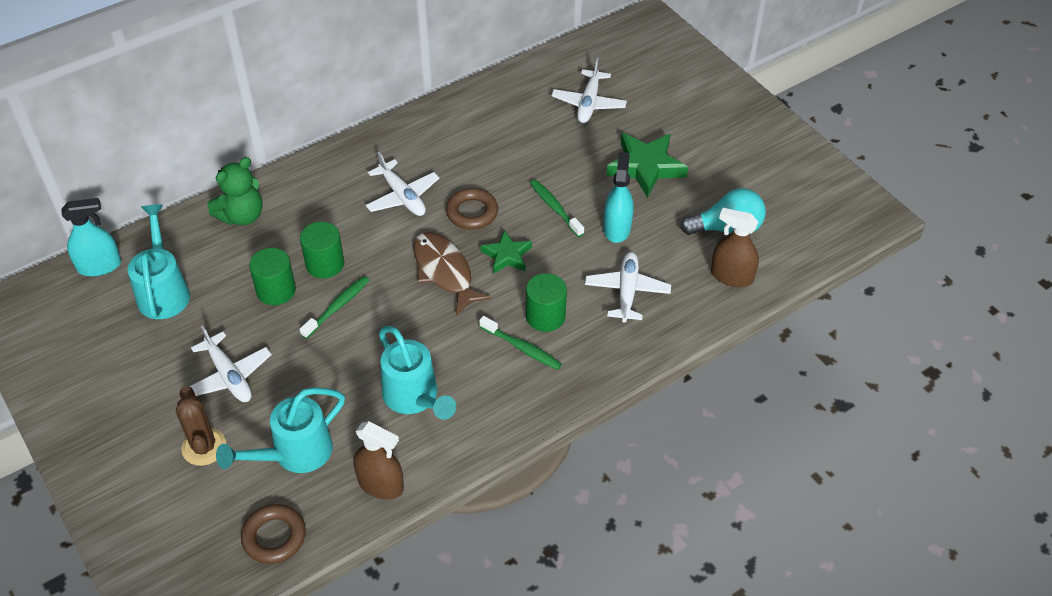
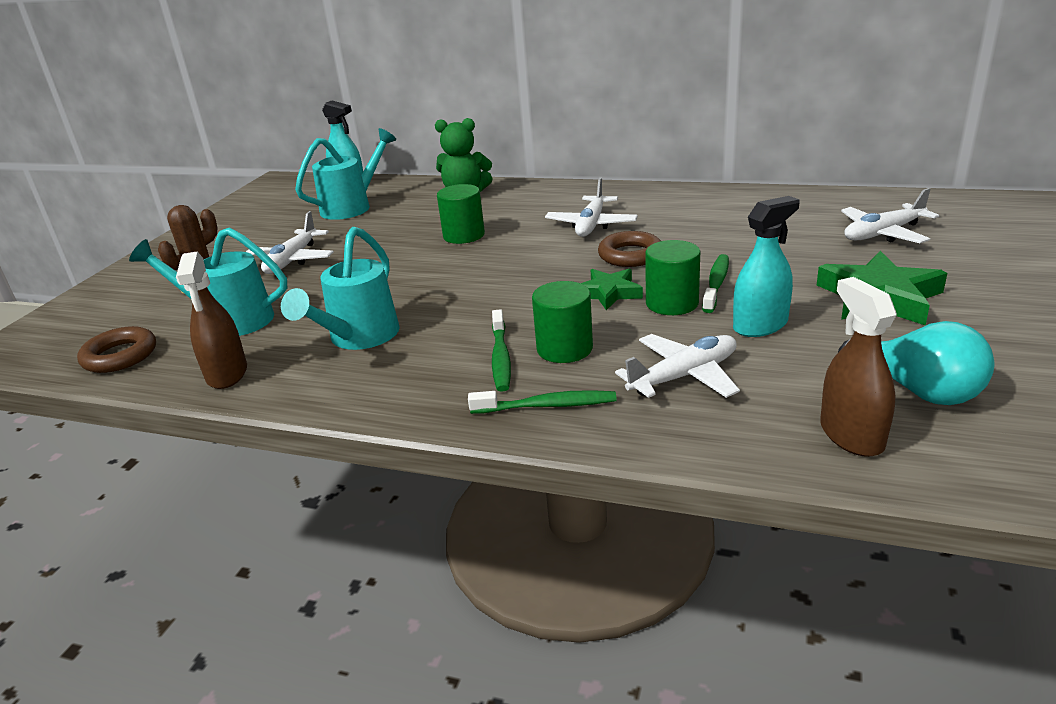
camera: 55 degrees right, 20 degrees down
(276, 290) = (407, 234): green cylinder -> green cylinder (672, 303)
(337, 307) = (424, 260): green toothbrush -> green toothbrush (547, 406)
(444, 272) = (537, 278): brown fish -> none

